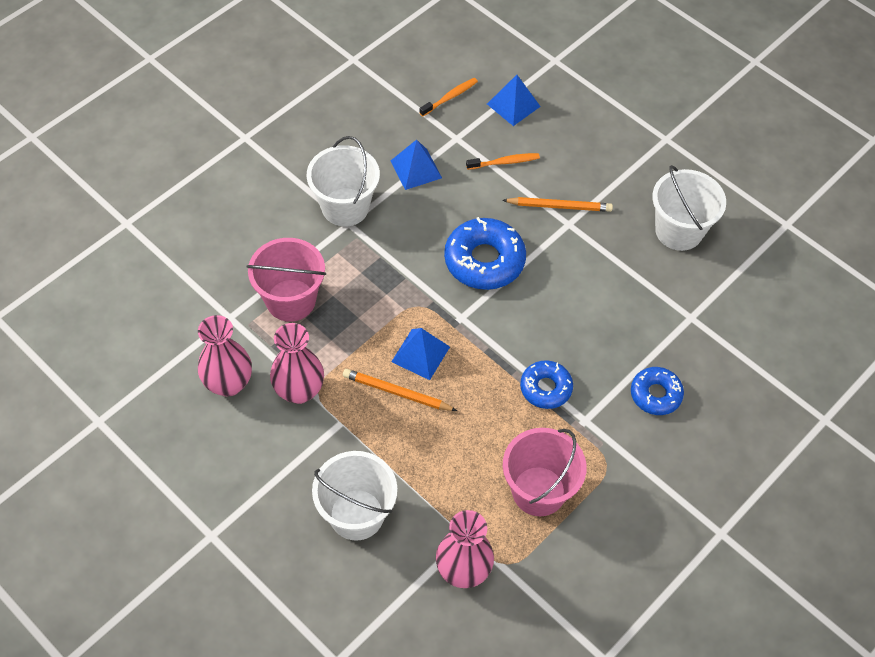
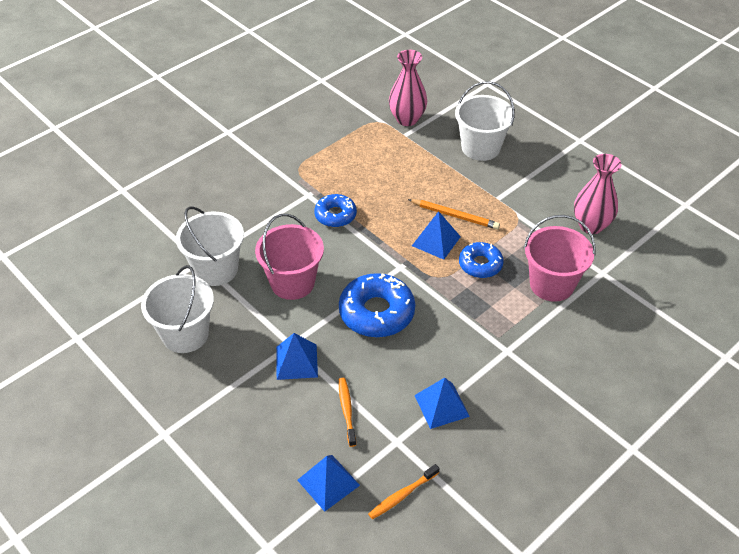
camera: 175 degrees left, 10 degrees down
(299, 390) = (533, 219): pink vase -> none
(345, 207) = (512, 367): white bucket -> white bucket (216, 269)
(504, 162) = (347, 411): orange toothbrush -> orange toothbrush turned 90 degrees clockwise
(538, 491) = (350, 156): pink bucket -> pink bucket (292, 282)
(559, 206) = (297, 361): orange pencil -> blue pyramid
(655, 394) = (248, 209): blue donut -> blue donut (480, 264)

